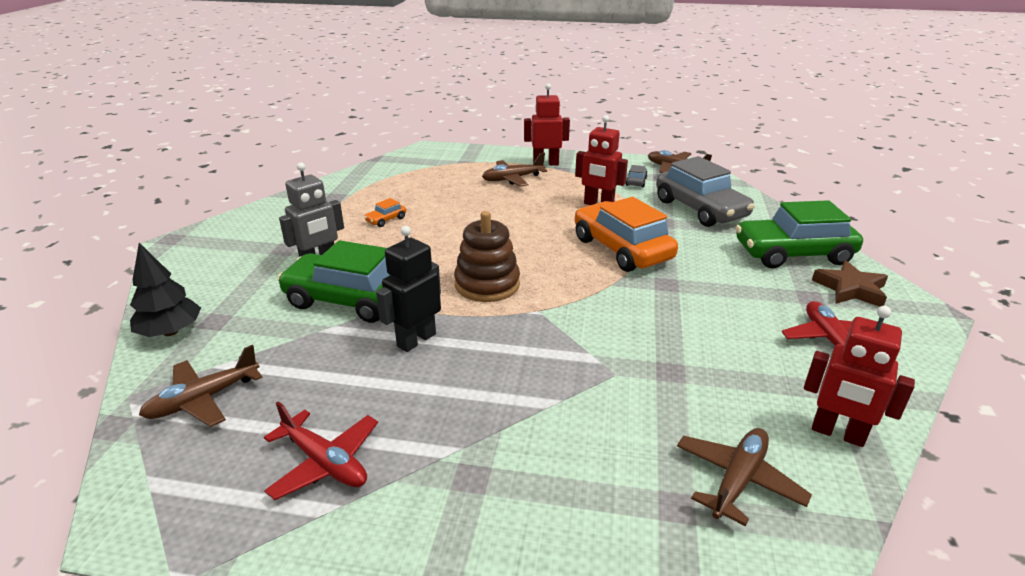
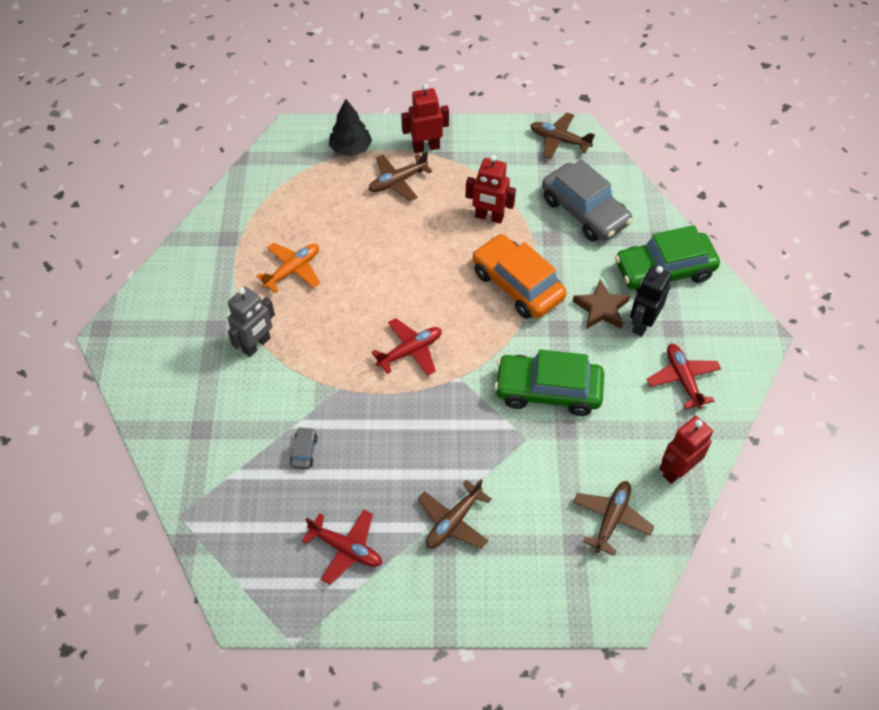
camera: 10 degrees left, 25 degrees up
(171, 332) = (172, 447): black tree -> black tree (351, 149)
(203, 399) = (236, 510): brown plane -> brown plane (453, 521)
(349, 300) = (301, 388): green car -> green car (548, 391)
(386, 220) = (293, 270): orange car -> orange plane
(416, 340) = (371, 426): black robot -> black robot (642, 324)
(487, 284) = (410, 351): brown stacking toy -> red plane
(636, 181) = (521, 170): grey car -> grey car (304, 451)
(837, 433) = (677, 470): red robot -> red robot turned 120 degrees clockwise
(850, 289) = (705, 313): brown star -> brown star (601, 308)

